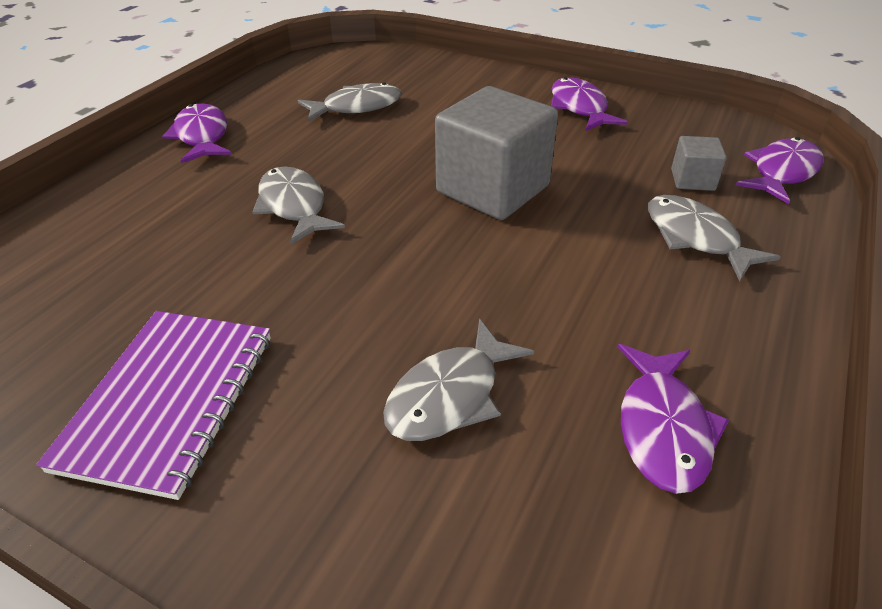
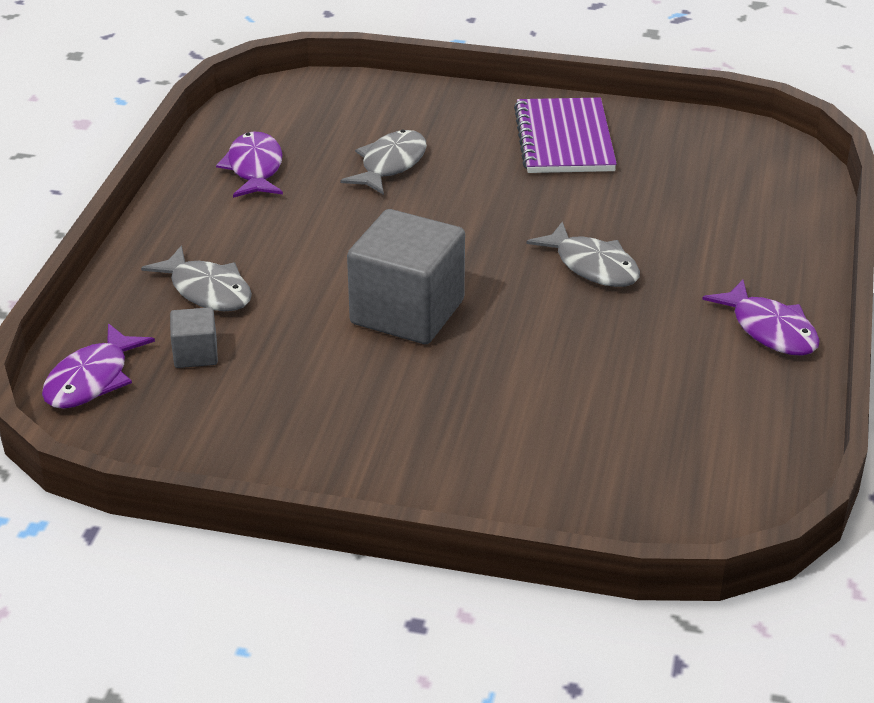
camera: 165 degrees right, 5 degrees down
(356, 107) = (624, 404): grey fish -> none
(579, 108) = (326, 450): purple fish -> none

